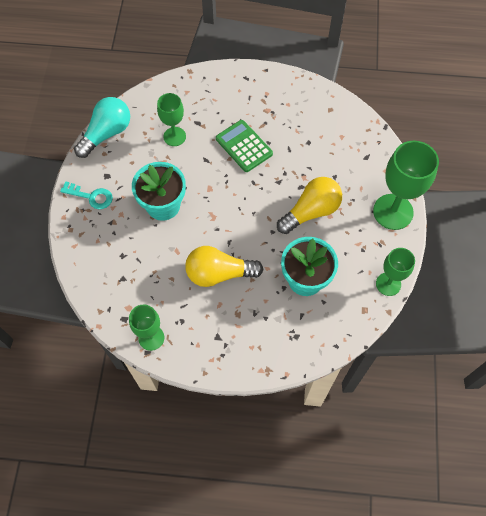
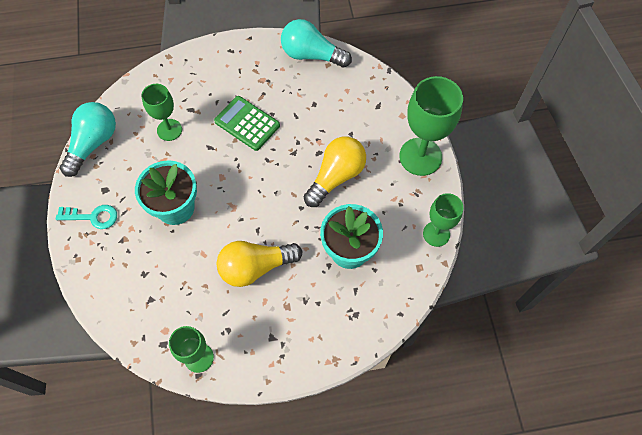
camera: 15 degrees left, 0 degrees up
(318, 97) = (311, 55): none -> turquoise light bulb

